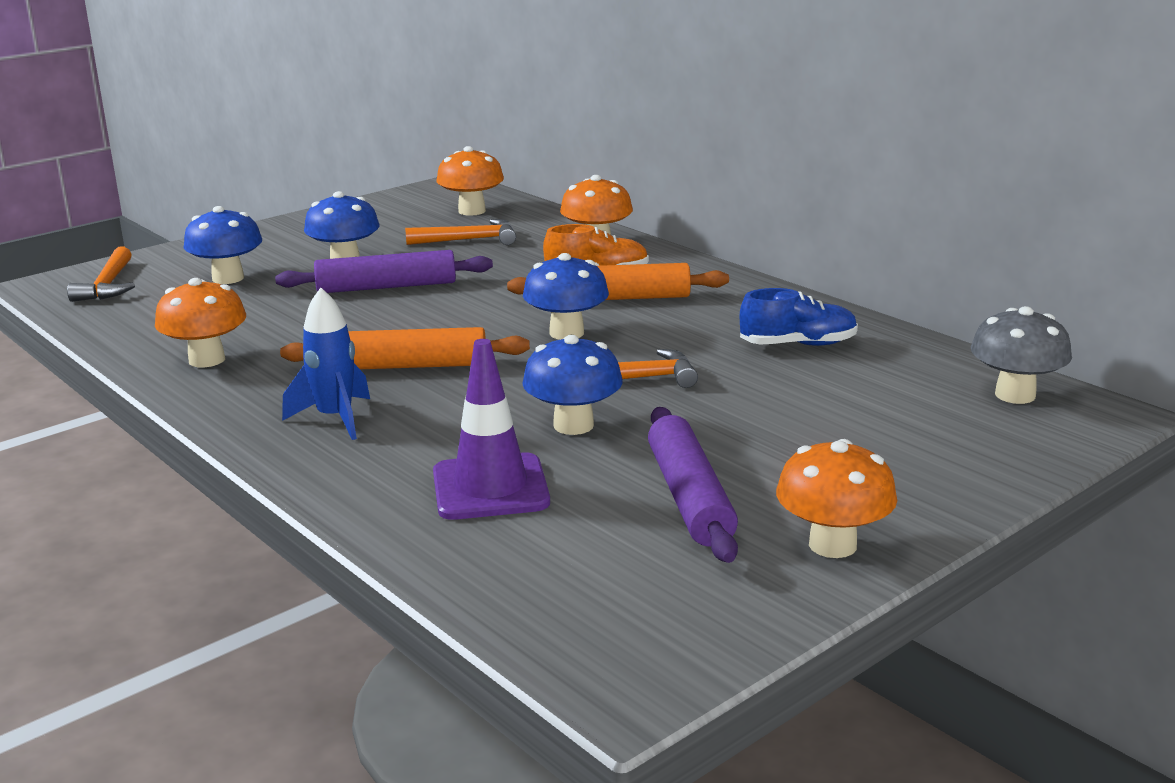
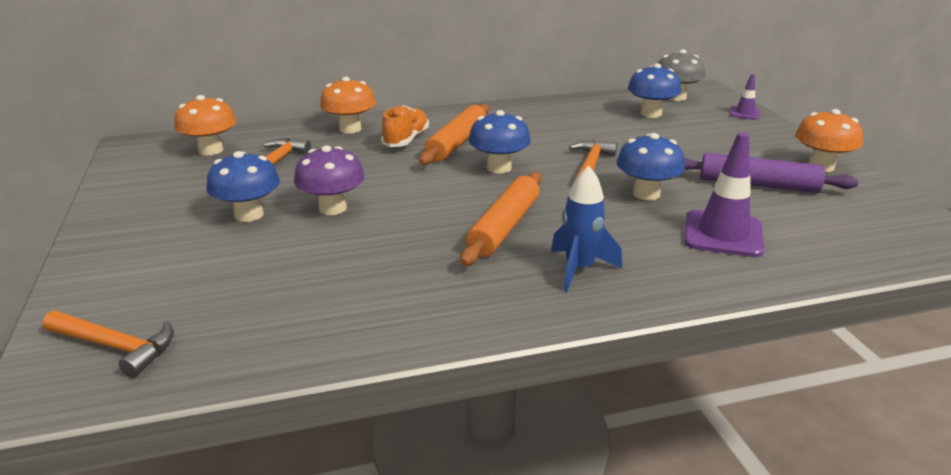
camera: 65 degrees left, 5 degrees up
(207, 360) = (404, 310): orange mushroom -> none
(228, 278) = (205, 273): blue mushroom -> blue mushroom (651, 114)
(386, 287) = (333, 208): purple rolling pin -> purple mushroom
(798, 344) = (577, 119): blue shoe -> none
(1019, 459) = (745, 113): none -> purple traffic cone

